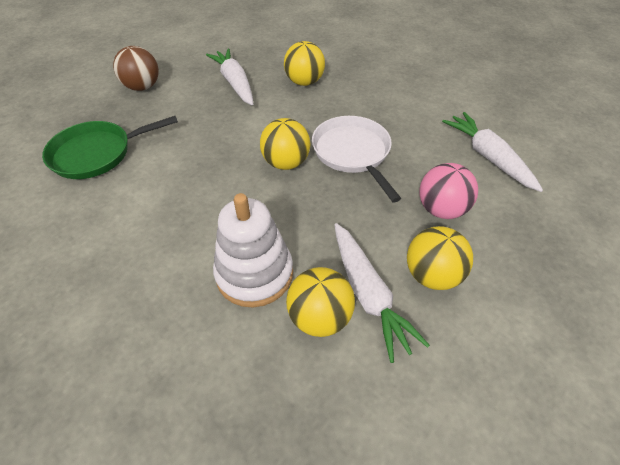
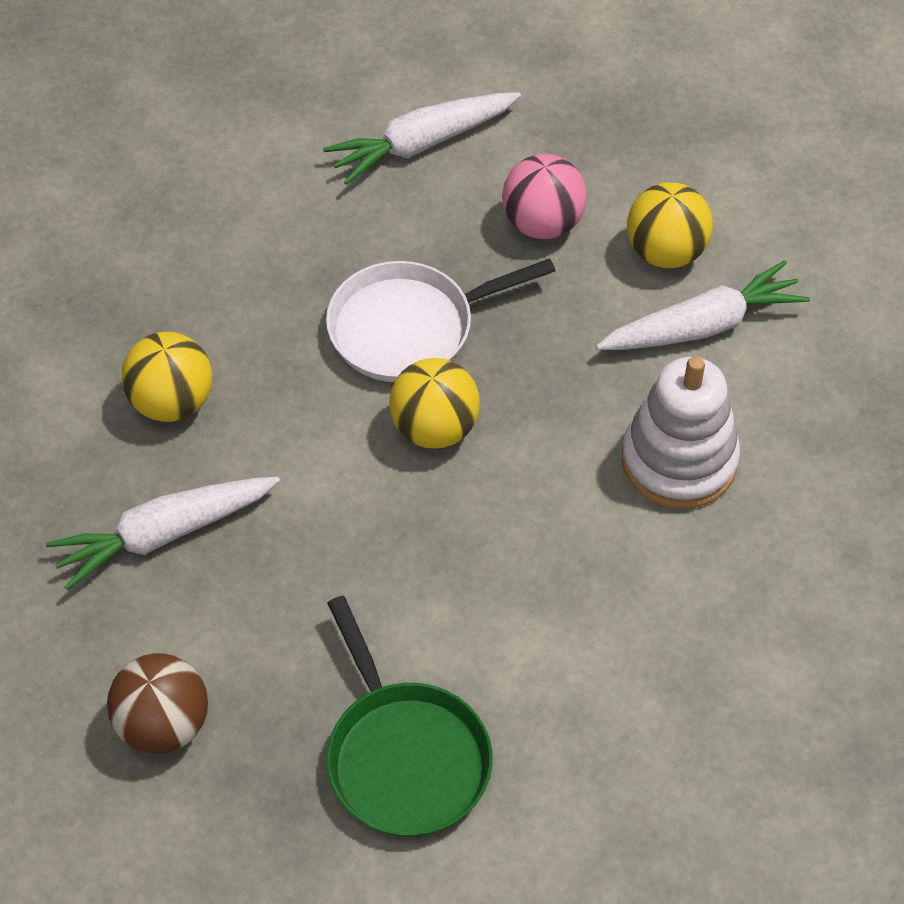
camera: 90 degrees left, 5 degrees up
(319, 317) = (743, 381): yellow ball -> none

